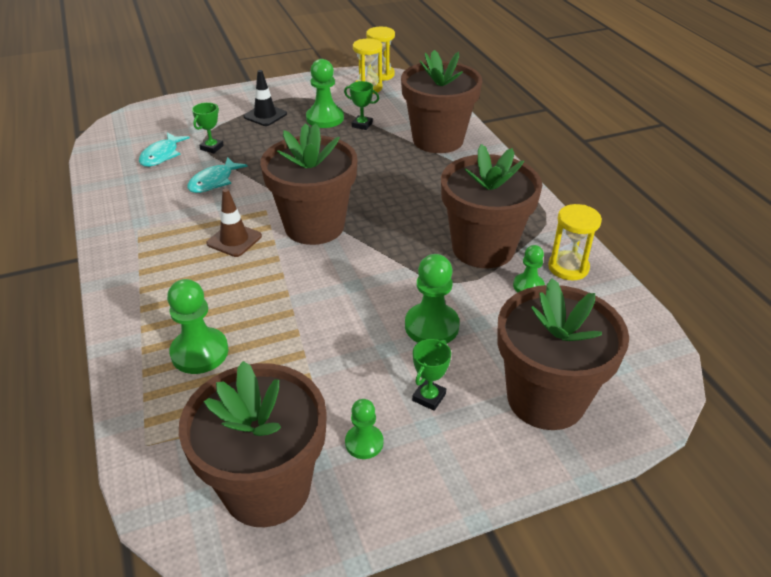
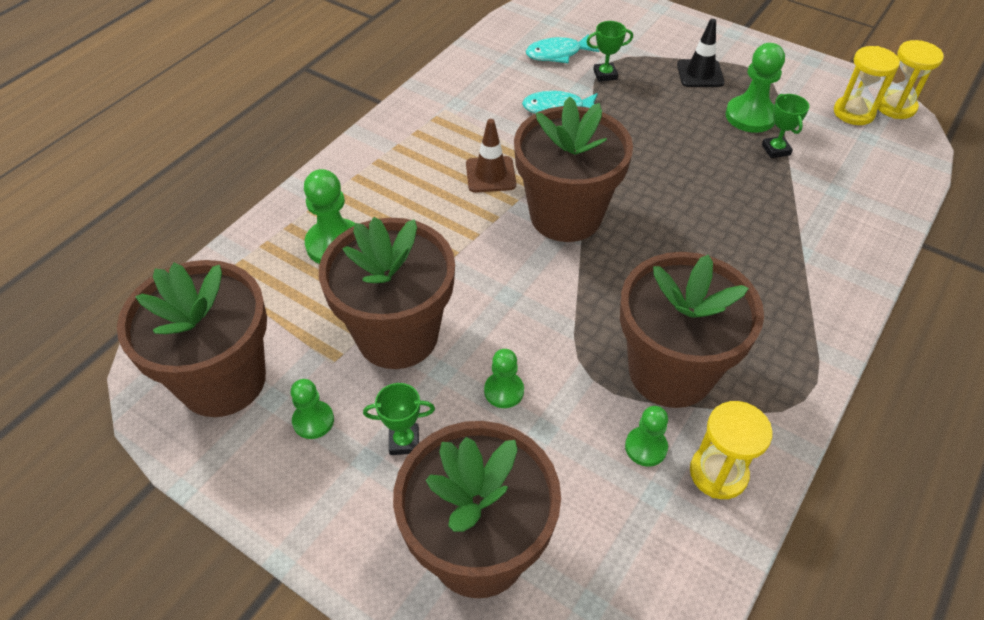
camera: 55 degrees right, 10 degrees up
(431, 326) = (504, 391): green pawn -> green pawn, size x0.60
(438, 140) = (828, 226): brown flower pot -> brown flower pot (397, 335)

